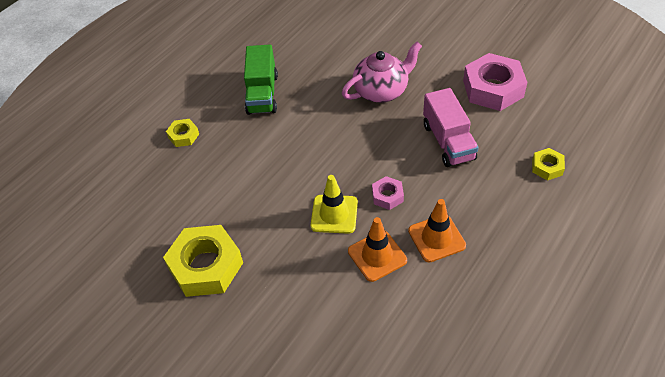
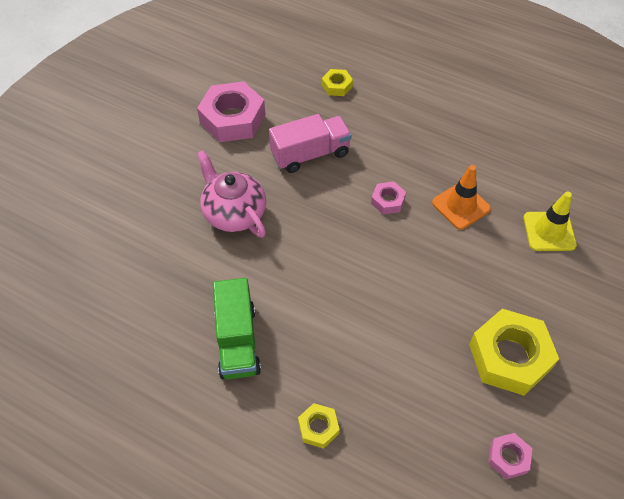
camera: 100 degrees left, 5 degrees up
(123, 248) = (508, 458): none -> pink nut
(262, 94) = (237, 341): green truck -> green truck turned 90 degrees clockwise
(334, 214) = (418, 244): yellow traffic cone -> yellow traffic cone (549, 231)
(436, 238) = (431, 162): orange traffic cone -> none

